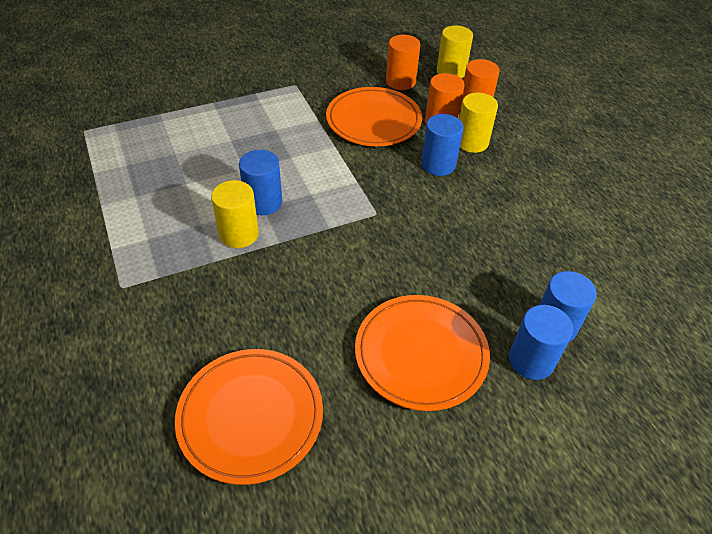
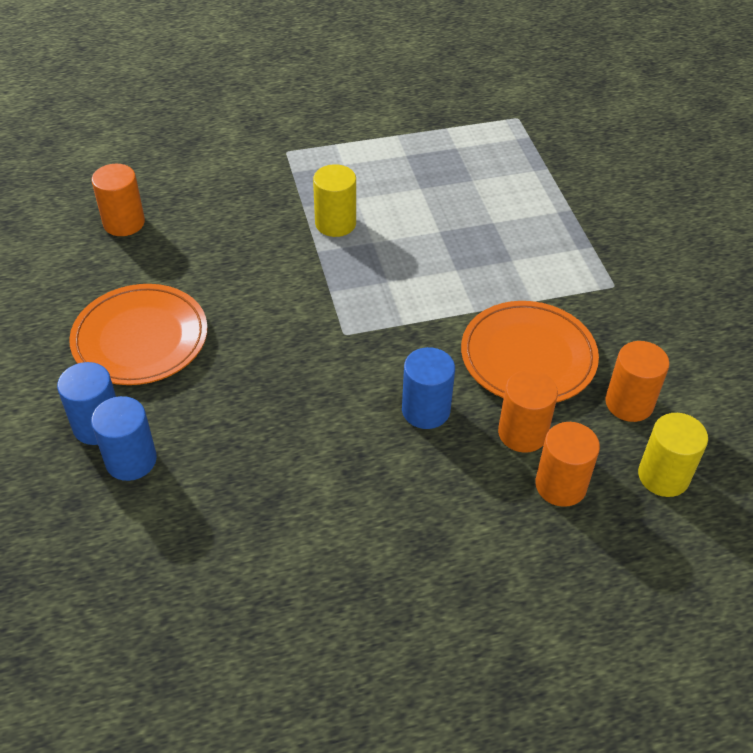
camera: 100 degrees right, 0 degrees up
(250, 416) = (124, 223): orange plate -> orange cylinder
(263, 202) = (380, 243): blue cylinder -> none
(471, 142) = (472, 460): yellow cylinder -> none

